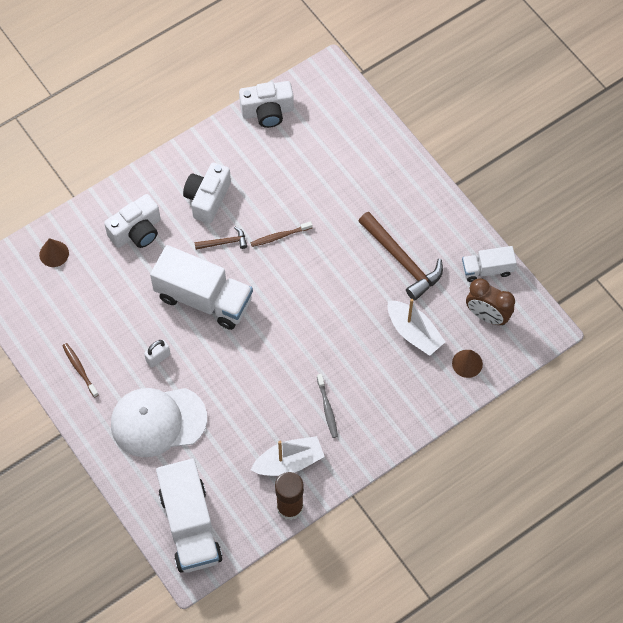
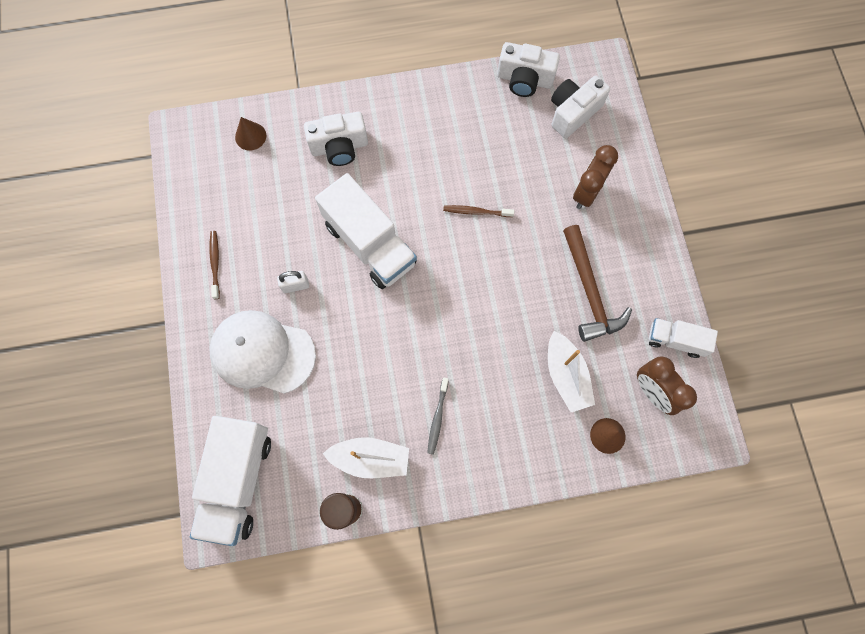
camera: 25 degrees right, 10 degrees up
(207, 199) = (423, 143): white camera -> white camera (573, 113)
(224, 242) = (418, 194): brown hammer -> none
(363, 184) = (586, 193): none -> brown clock

